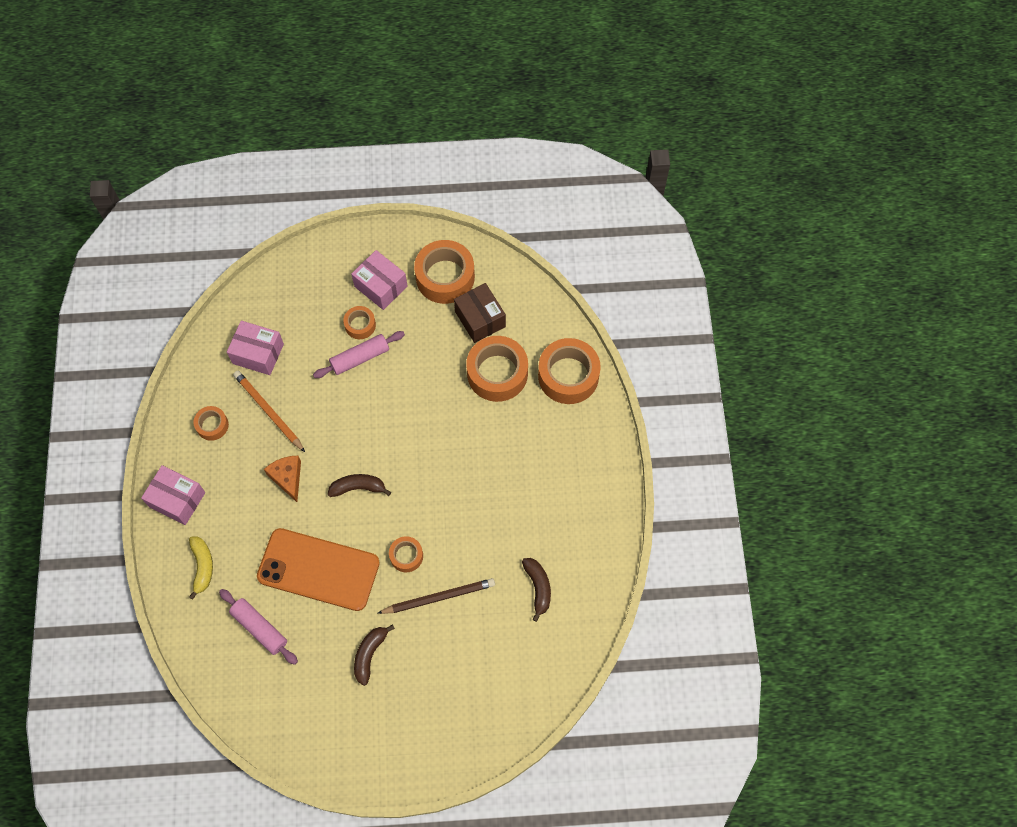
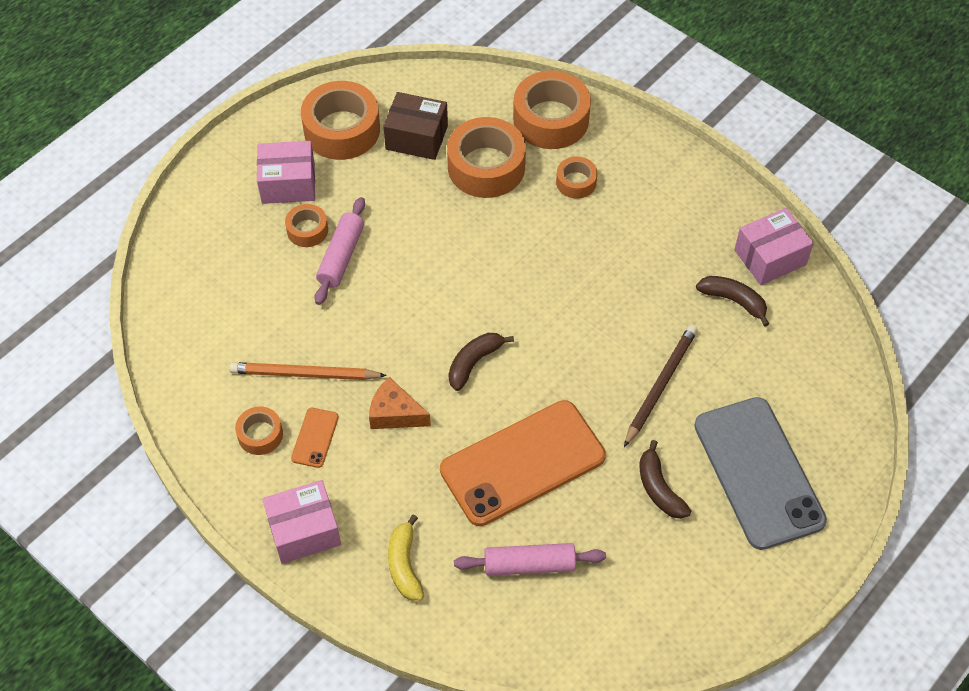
camera: 45 degrees left, 10 degrees down
(202, 566) = (404, 565): yellow banana -> yellow banana turned 135 degrees counterclockwise
(235, 453) = (315, 437): none -> orange phone
(258, 354) = (232, 335): pink box -> pink box (770, 257)
(406, 556) = (589, 378): orange tape -> orange tape (576, 182)
(431, 699) = (758, 472): none -> grey phone

